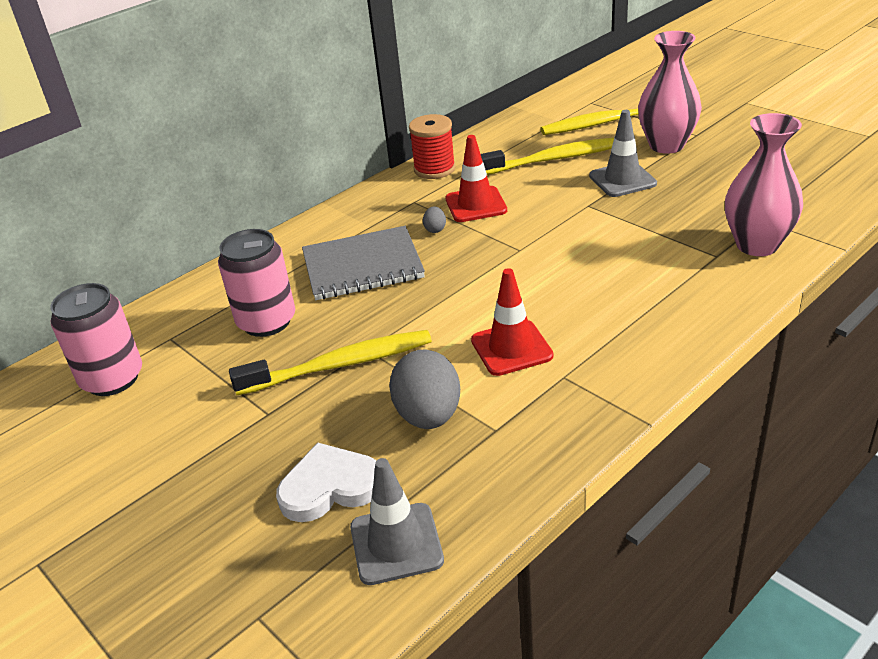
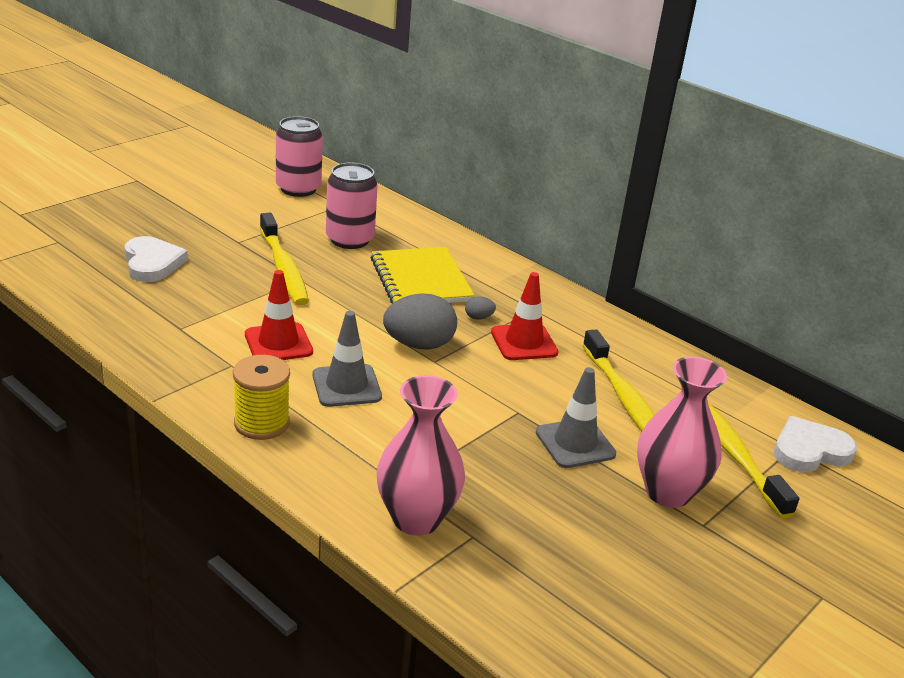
camera: 80 degrees right, 5 degrees down
(362, 266) = (421, 280): grey notebook -> yellow notebook
(396, 544) = (88, 284): grey traffic cone -> grey traffic cone (346, 386)
(428, 416) = (208, 301): grey egg -> grey egg (419, 345)
(434, 169) = (601, 323): red spool -> none
(592, 97) = (809, 450): none -> white heart
(662, 341) = (261, 423): none -> yellow spool

